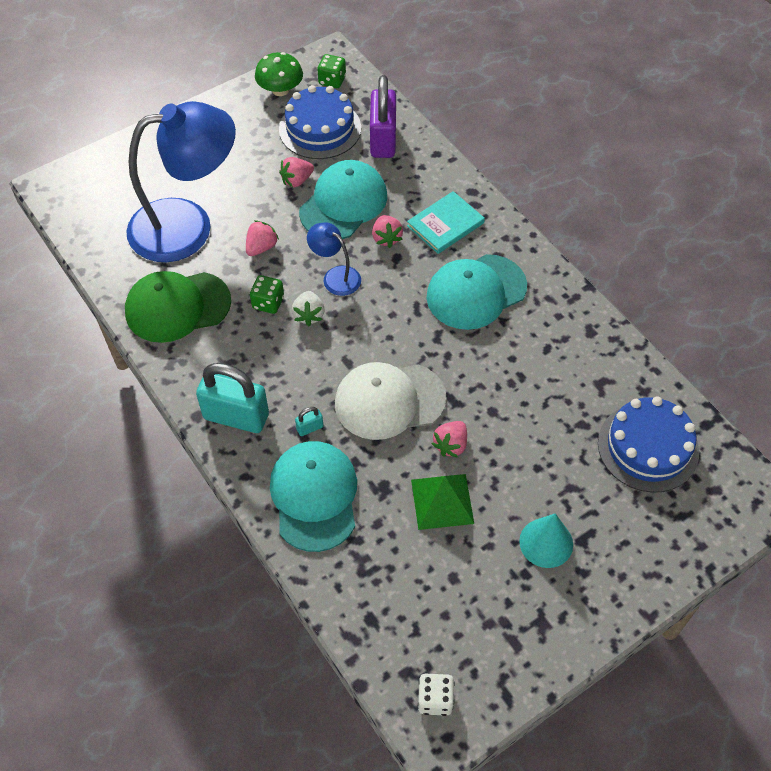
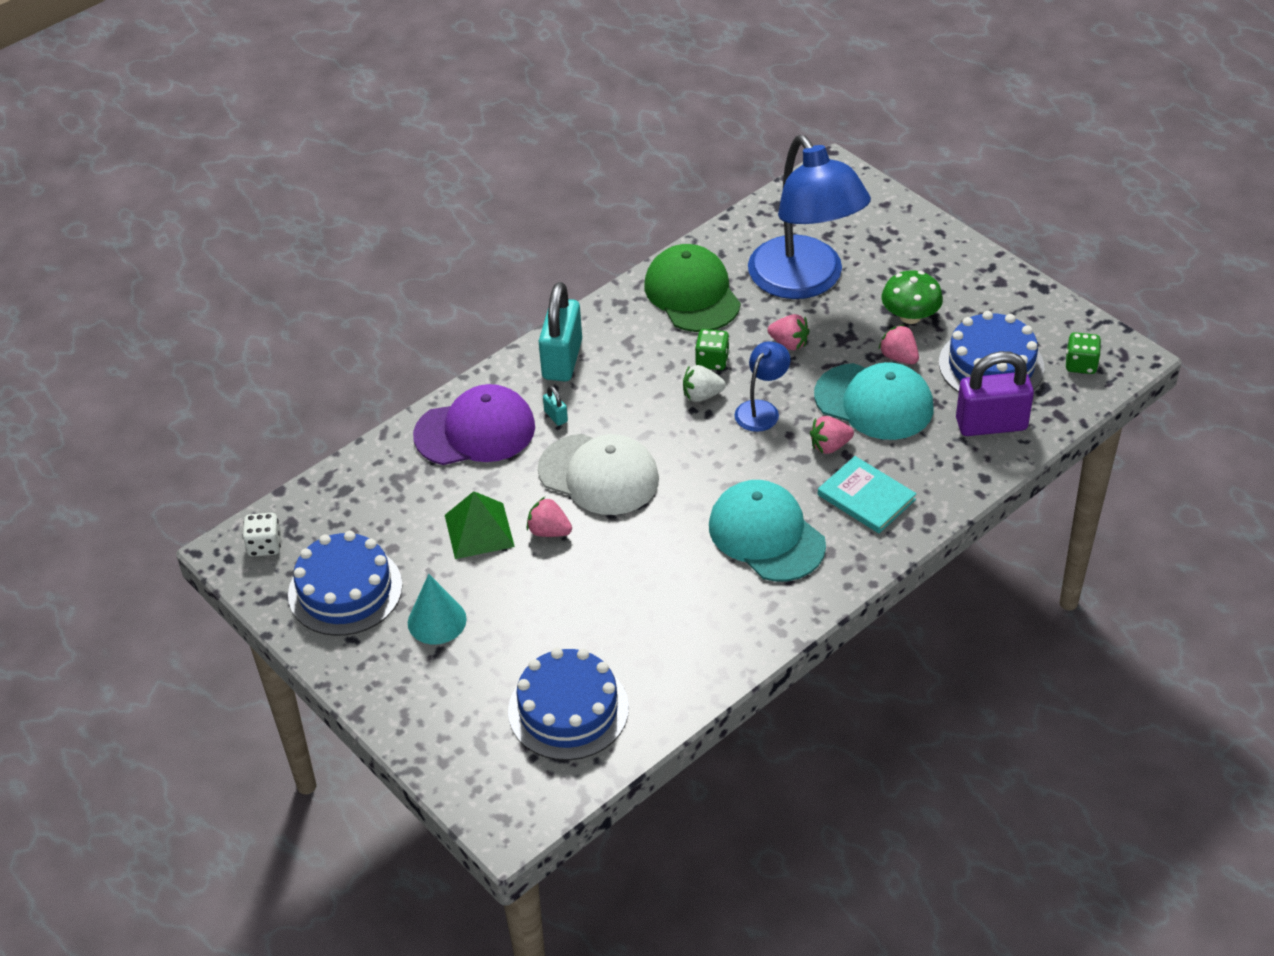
camera: 85 degrees right, 10 degrees down
(280, 90) = (1046, 321): green mushroom -> green mushroom (910, 316)
(314, 496) = (475, 431): turquoise cap -> purple cap
(389, 401) = (599, 475): white cap -> white cap turned 135 degrees clockwise
(502, 622) = (345, 590): none -> blue cake

